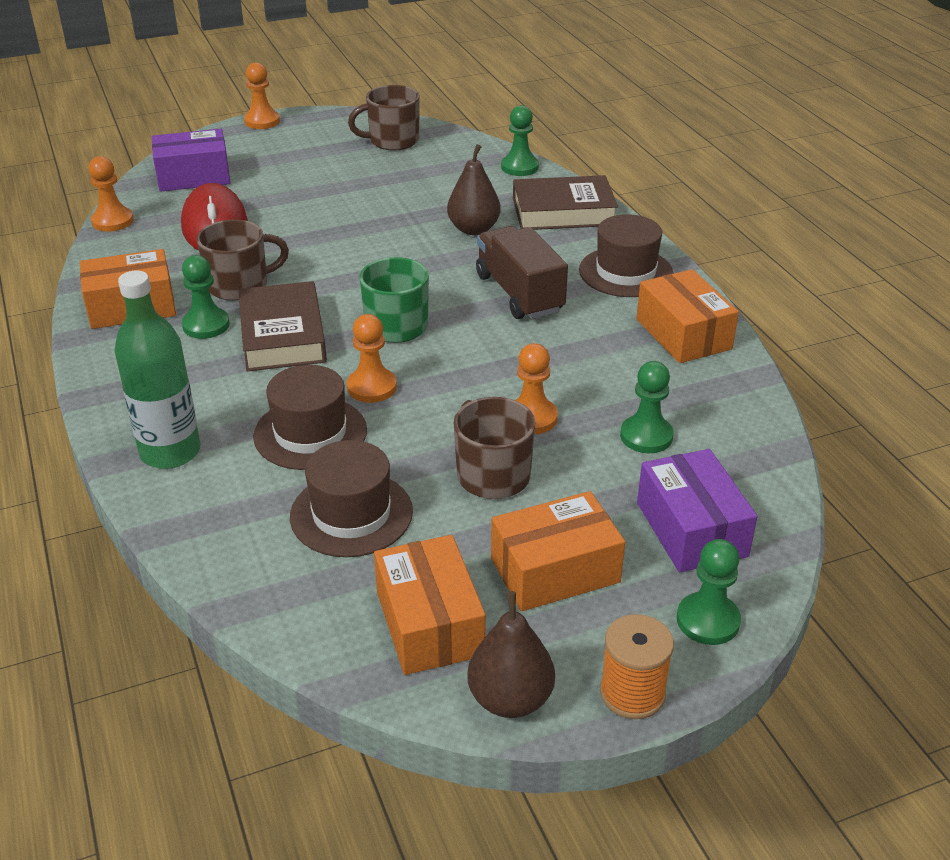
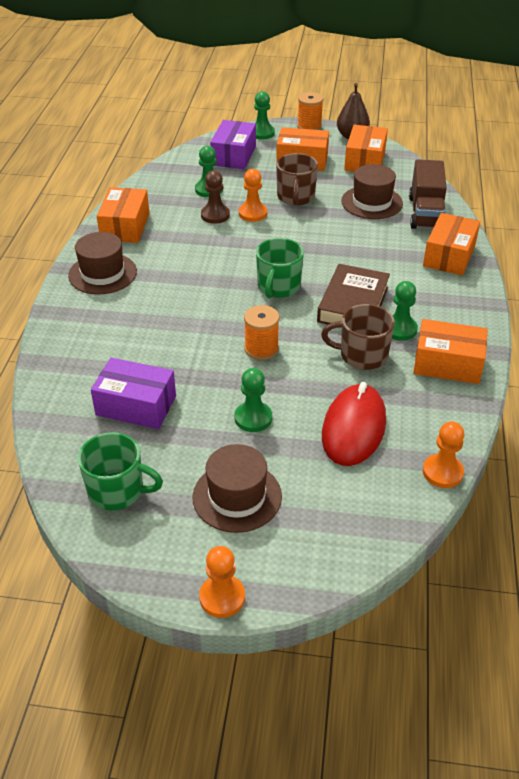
camera: 150 degrees left, 5 degrees up
(170, 452) = (449, 256): green bottle -> orange box
(193, 176) = (344, 513): purple box -> purple box (136, 405)
(310, 433) = (370, 242): brown hat -> brown hat (237, 496)
(359, 258) = (261, 349): none -> orange spool
(371, 387) = (321, 254): orange pawn -> none
(392, 141) = (117, 490): brown mug -> green mug
(473, 229) = (157, 345): brown pear -> none
(519, 167) = (49, 401): green pawn -> green pawn (253, 418)
(519, 294) = (184, 282): brown truck -> brown truck (425, 213)
(563, 212) = (77, 337): brown book -> none
(584, 394) = (215, 215): none -> brown pawn

